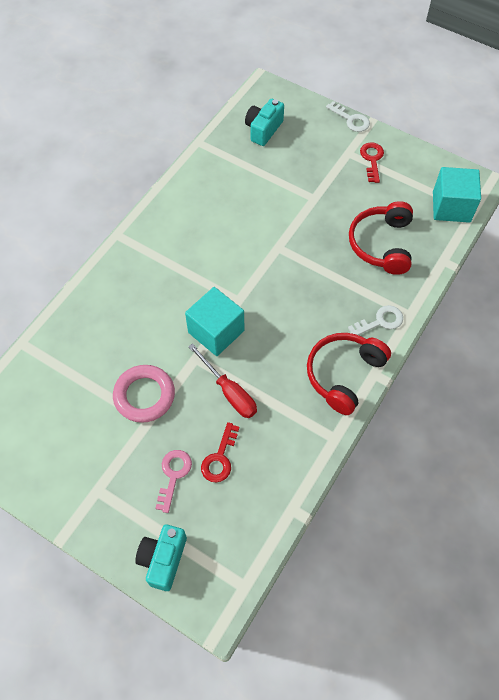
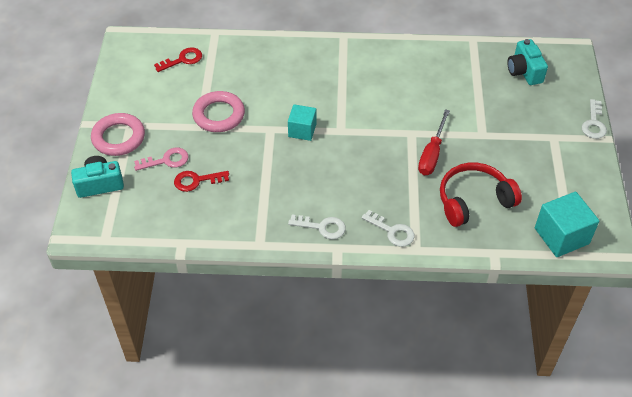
camera: 60 degrees right, 10 degrees down
(108, 510) = (118, 137): none -> pink ring
(216, 331) = (302, 130): turquoise cube -> turquoise cube, size x0.65
(229, 392) = (255, 161): red screwdriver -> red screwdriver (432, 154)
(263, 130) = (524, 71): turquoise camera -> turquoise camera turned 105 degrees counterclockwise
(344, 374) = (322, 227): red headphones -> white key
(372, 160) = (562, 156): red key -> red key (182, 60)

